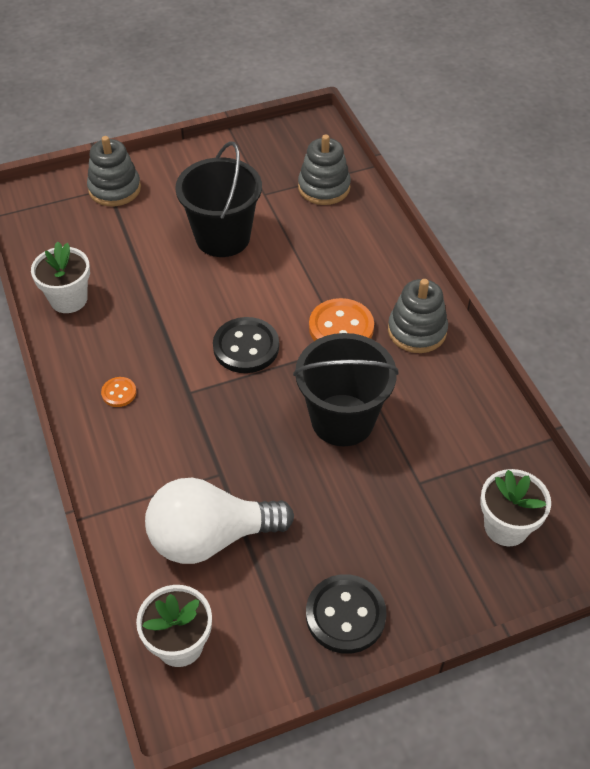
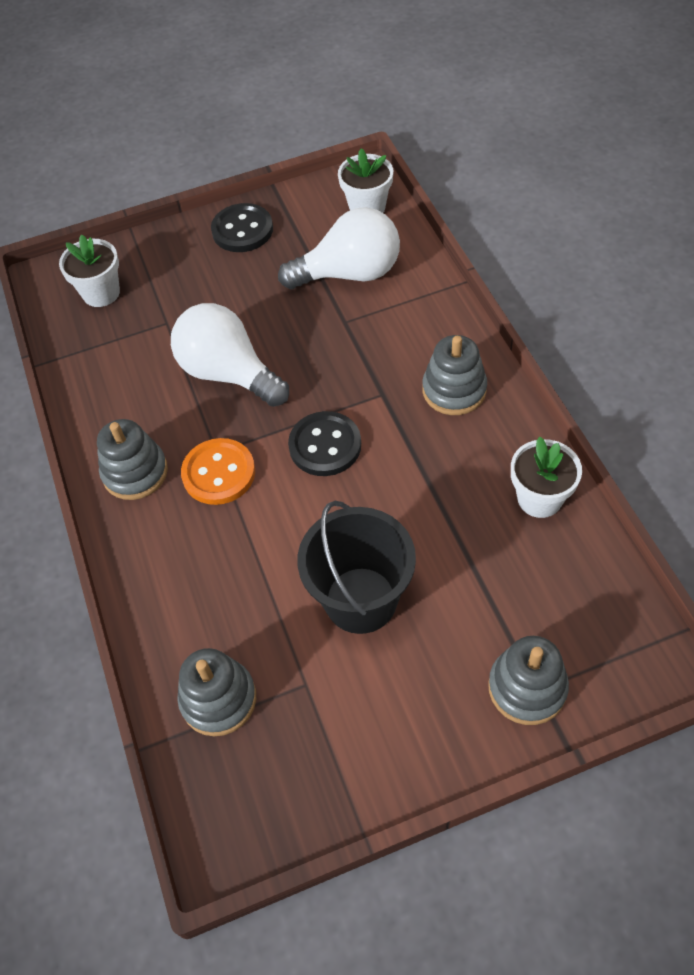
camera: 175 degrees left, 5 degrees up
(119, 393) = (454, 390): orange button -> grey stacking toy
(342, 420) = (228, 373): black bucket -> white light bulb

